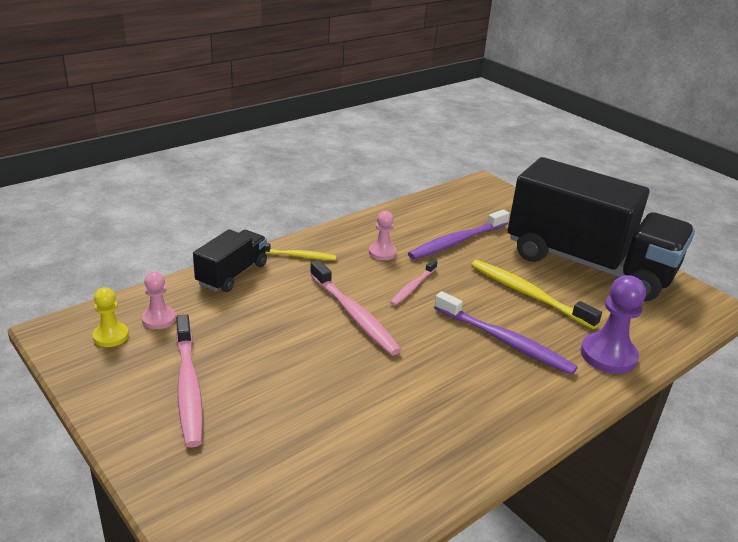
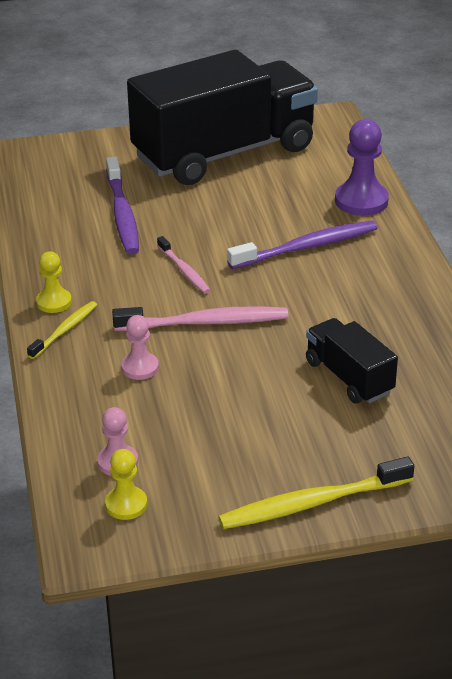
camera: 60 degrees left, 5 degrees up
(188, 387) = (252, 462): pink toothbrush -> none
(232, 274) = (66, 388): black truck -> black truck (349, 377)
(327, 243) = (54, 302): none -> yellow pawn
(382, 252) = (105, 270): pink pawn -> pink pawn (140, 367)
(528, 294) = (246, 206): yellow toothbrush -> yellow toothbrush (312, 503)

